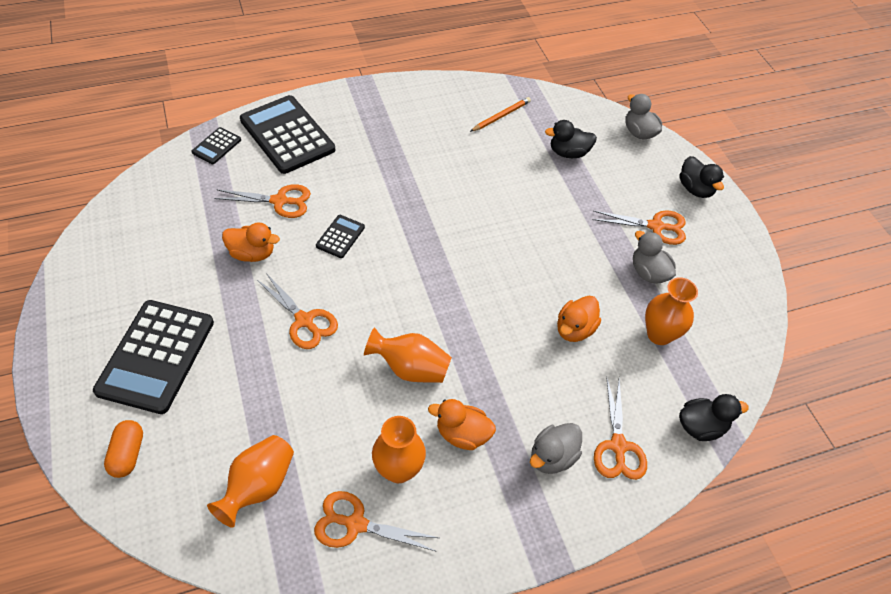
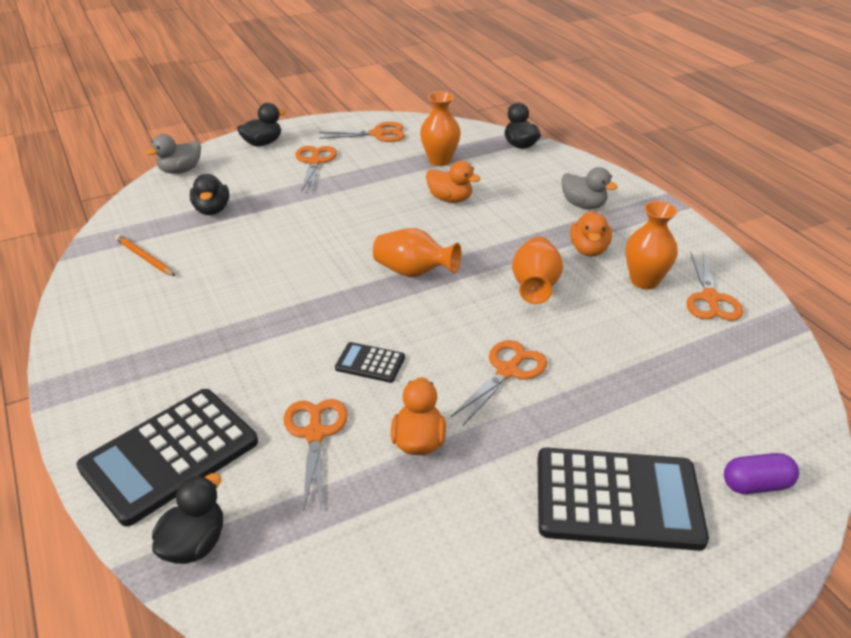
camera: 95 degrees left, 15 degrees down
(128, 454) = (756, 485): orange capsule -> purple capsule
(216, 146) = (194, 543): black calculator -> black duck
(258, 486) = (719, 366): orange vase -> orange vase (413, 272)
(618, 446) = (556, 177): orange scissors -> orange scissors (378, 134)
(648, 272) = (372, 165): grey duck -> none

